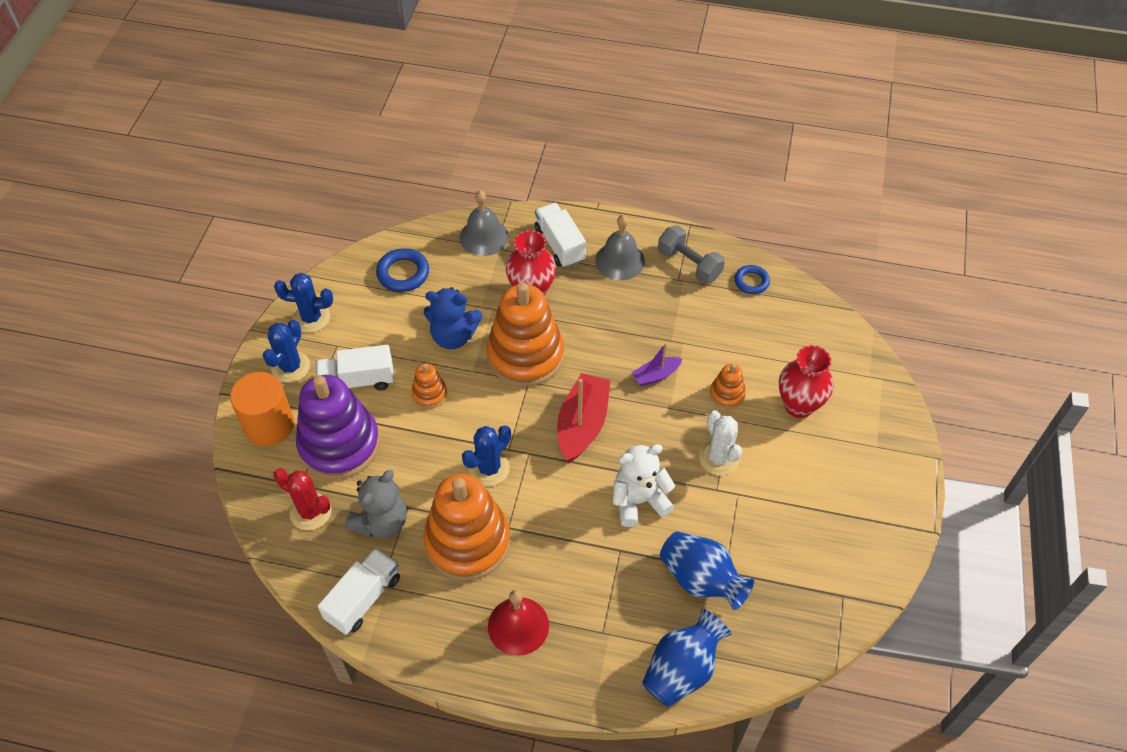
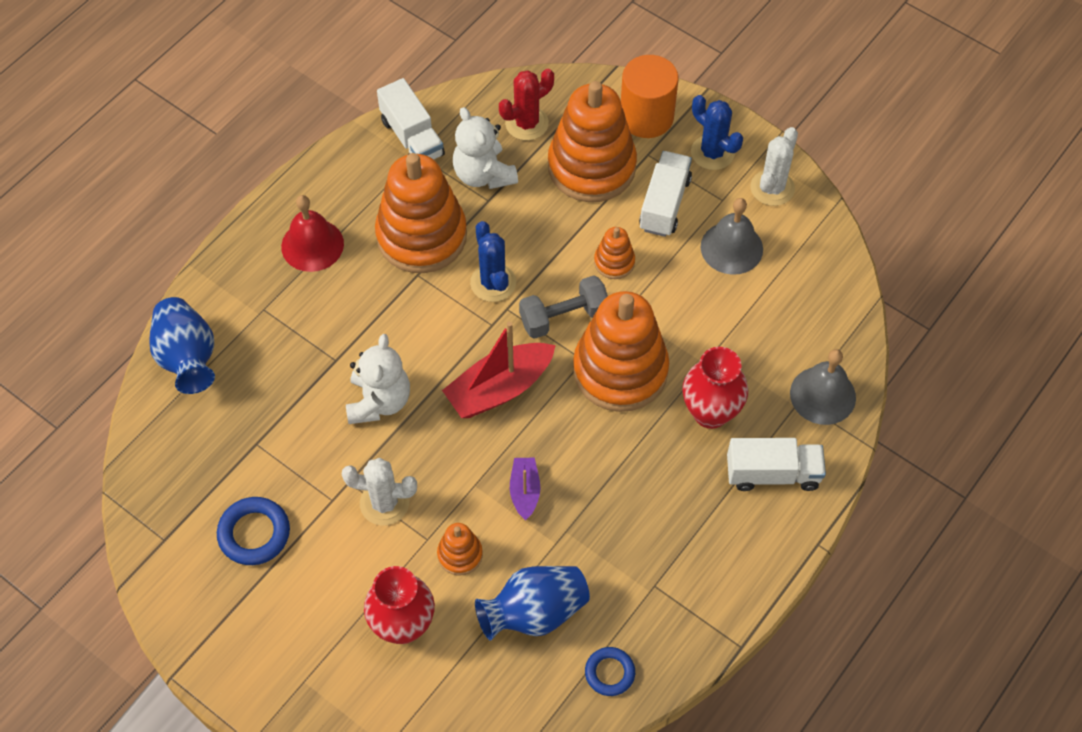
camera: 115 degrees right, 5 degrees up
(311, 318) = (772, 188): blue cactus -> white cactus
(339, 444) = (591, 167): purple stacking toy -> orange stacking toy
(381, 522) = (483, 174): grey teddy bear -> white teddy bear
(403, 273) = (799, 292): blue ring -> blue ring (254, 533)
(453, 336) = (682, 310): blue teddy bear -> none
(582, 424) = (499, 388): red boat -> red boat turned 105 degrees clockwise
(620, 260) = (716, 531): grey bell -> grey bell (731, 248)
(689, 264) = (673, 611): grey dumbbell -> grey dumbbell (564, 317)
(701, 580) = (261, 417): blue vase -> blue vase (535, 613)

